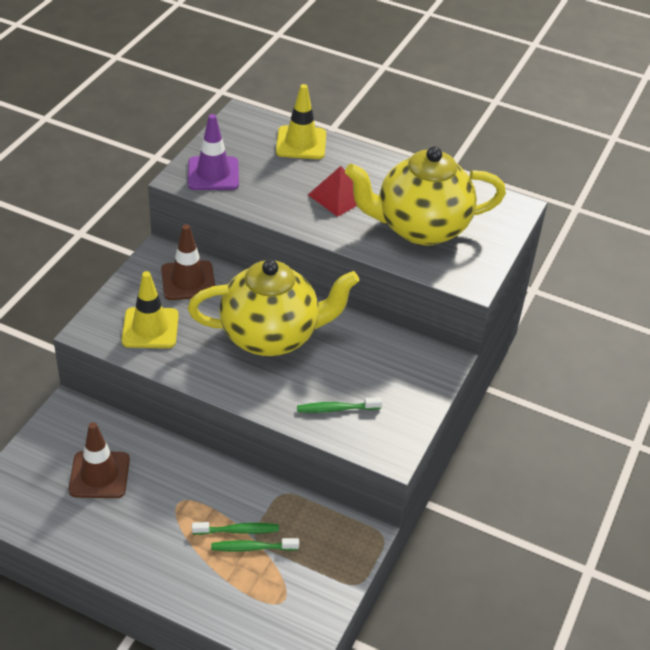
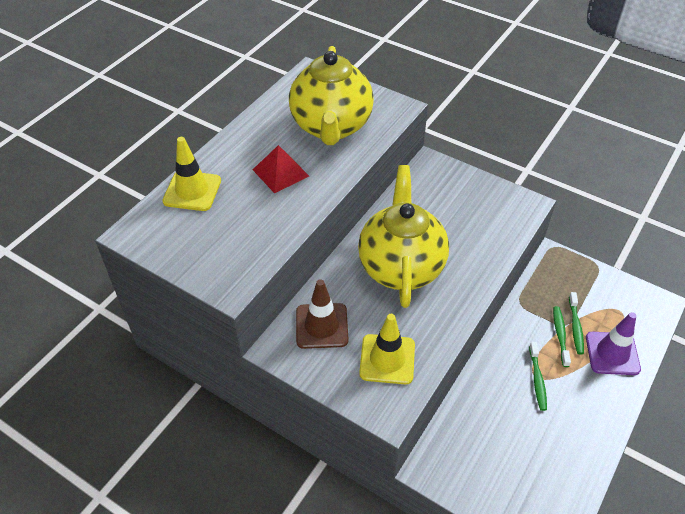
camera: 80 degrees left, 5 degrees up
(99, 475) = (510, 439): brown traffic cone -> none
(213, 174) = (228, 261): purple traffic cone -> purple traffic cone (612, 353)
(336, 409) = (484, 232): green toothbrush -> green toothbrush (537, 380)

